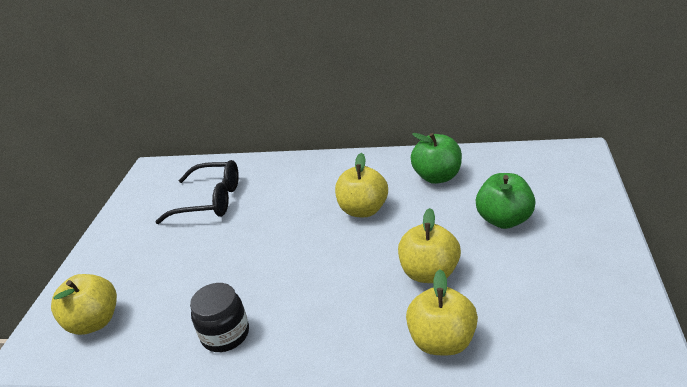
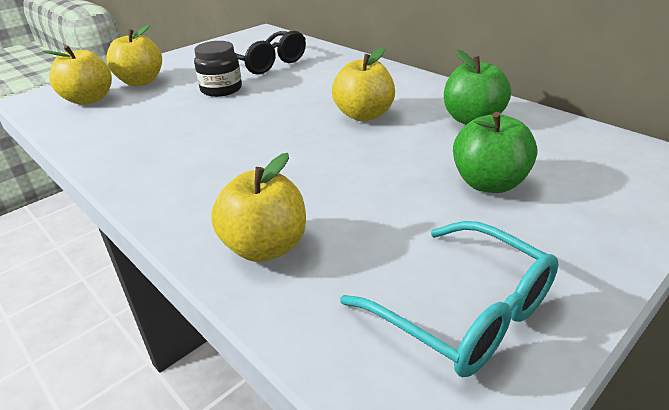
camera: 35 degrees right, 0 degrees up
(225, 334) = (135, 146): black jar -> black jar (221, 89)
(430, 273) = (343, 188): yellow apple -> yellow apple (141, 82)
(587, 305) = (464, 312): none -> turquoise glasses

